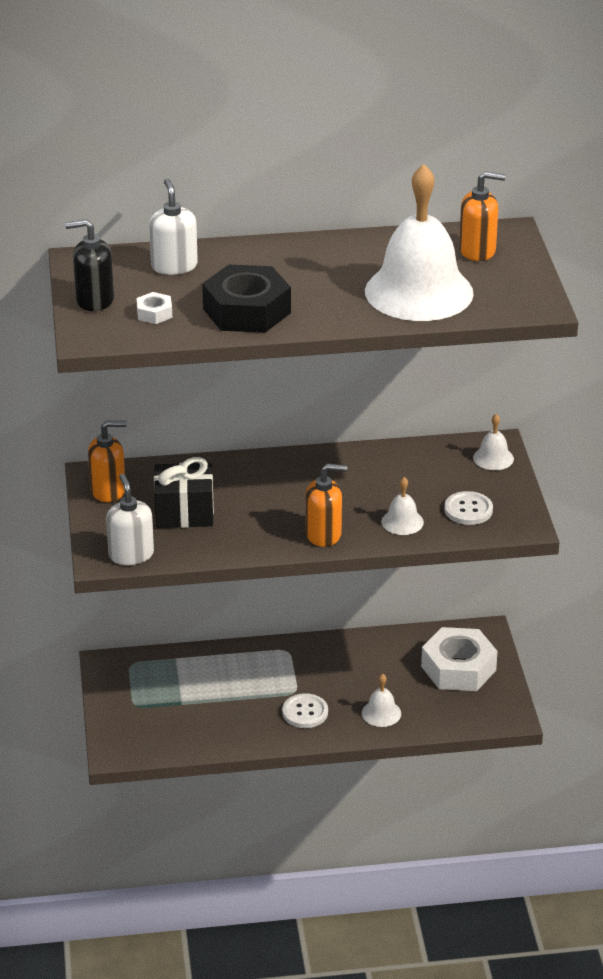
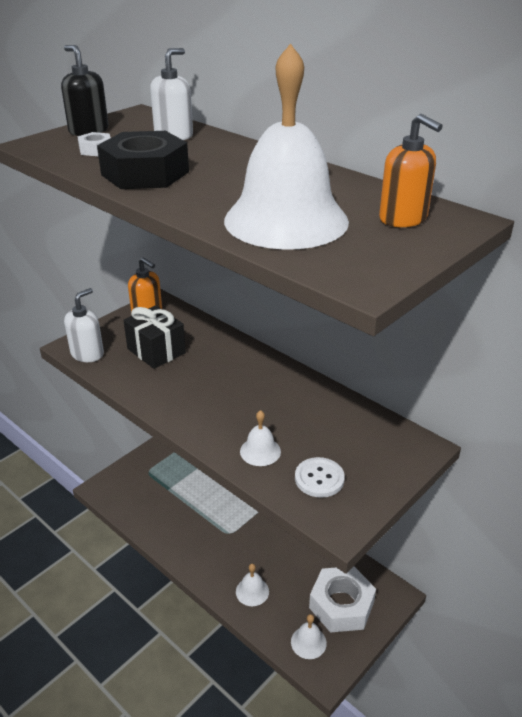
camera: 50 degrees right, 0 degrees up
(305, 712) = (214, 550): white button -> none
(323, 534) = (199, 421): orange soap dispenser -> none
(493, 458) = (403, 454): white bell -> white bell (308, 642)

